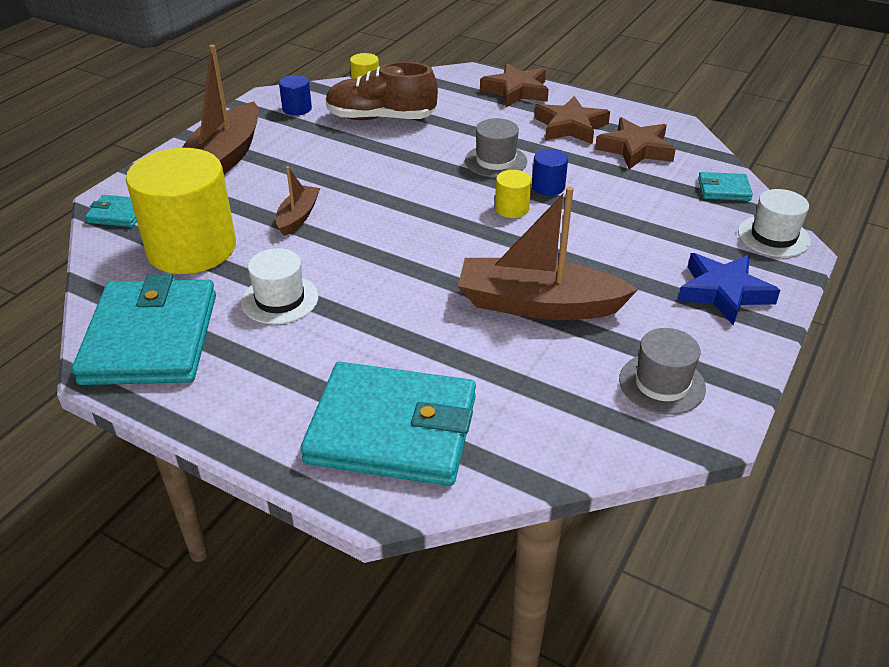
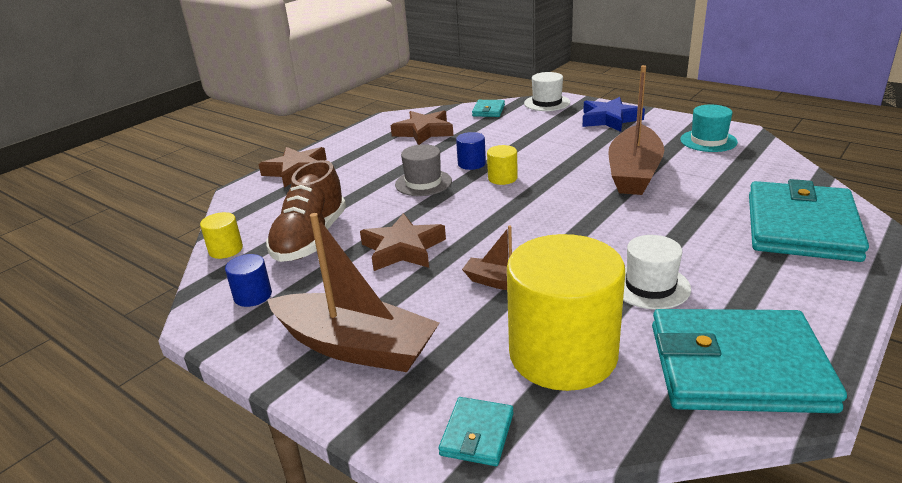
camera: 80 degrees left, 10 degrees down
(570, 126) = (377, 152): brown star -> brown star (403, 249)
(662, 384) = (708, 141): grey hat -> turquoise hat

